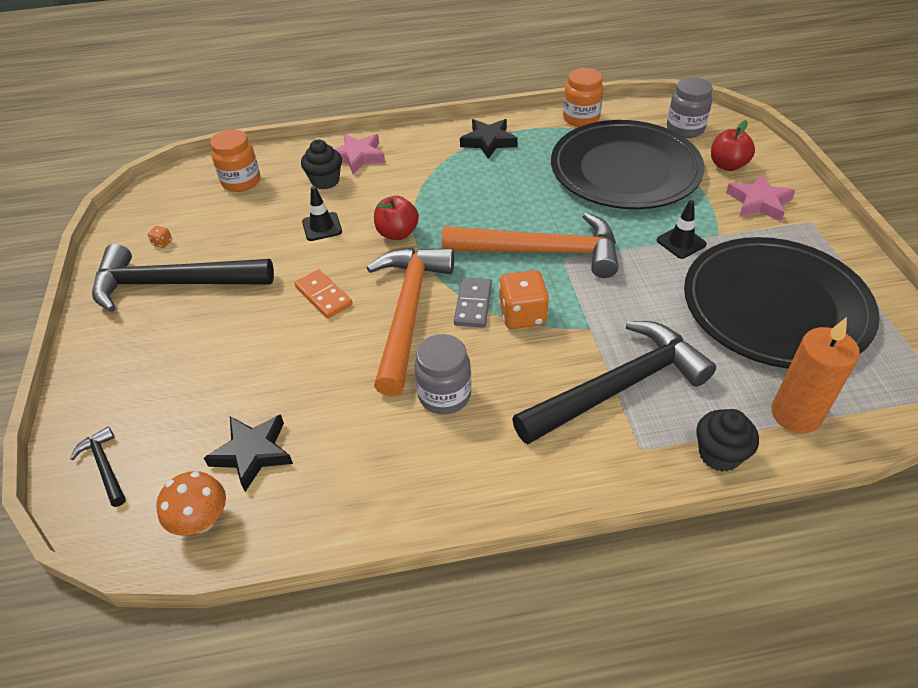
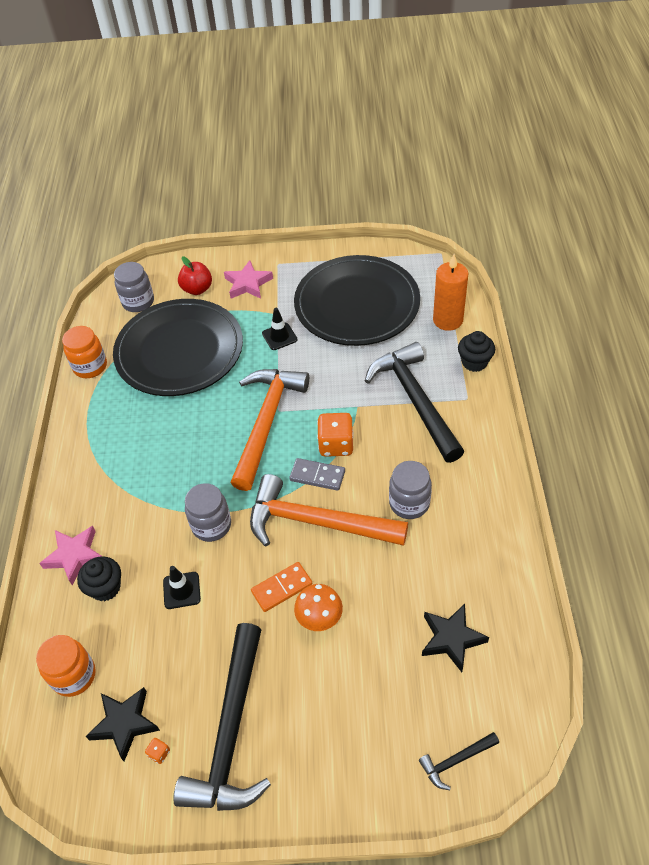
camera: 80 degrees left, 5 degrees up
(202, 521) = (511, 672): orange mushroom -> orange mushroom (319, 618)
(397, 233) = (211, 525): red apple -> grey jar
(488, 141) = (96, 441): black star -> black star (124, 723)

